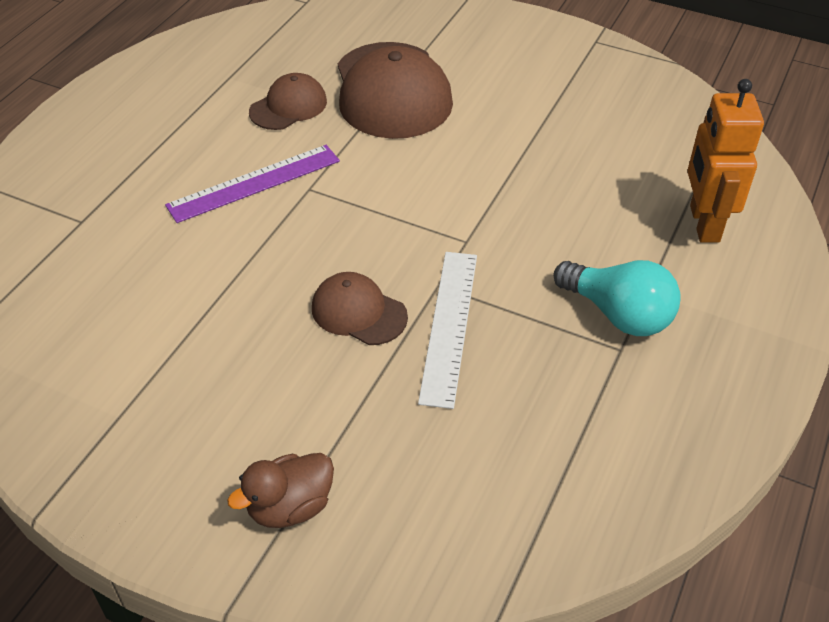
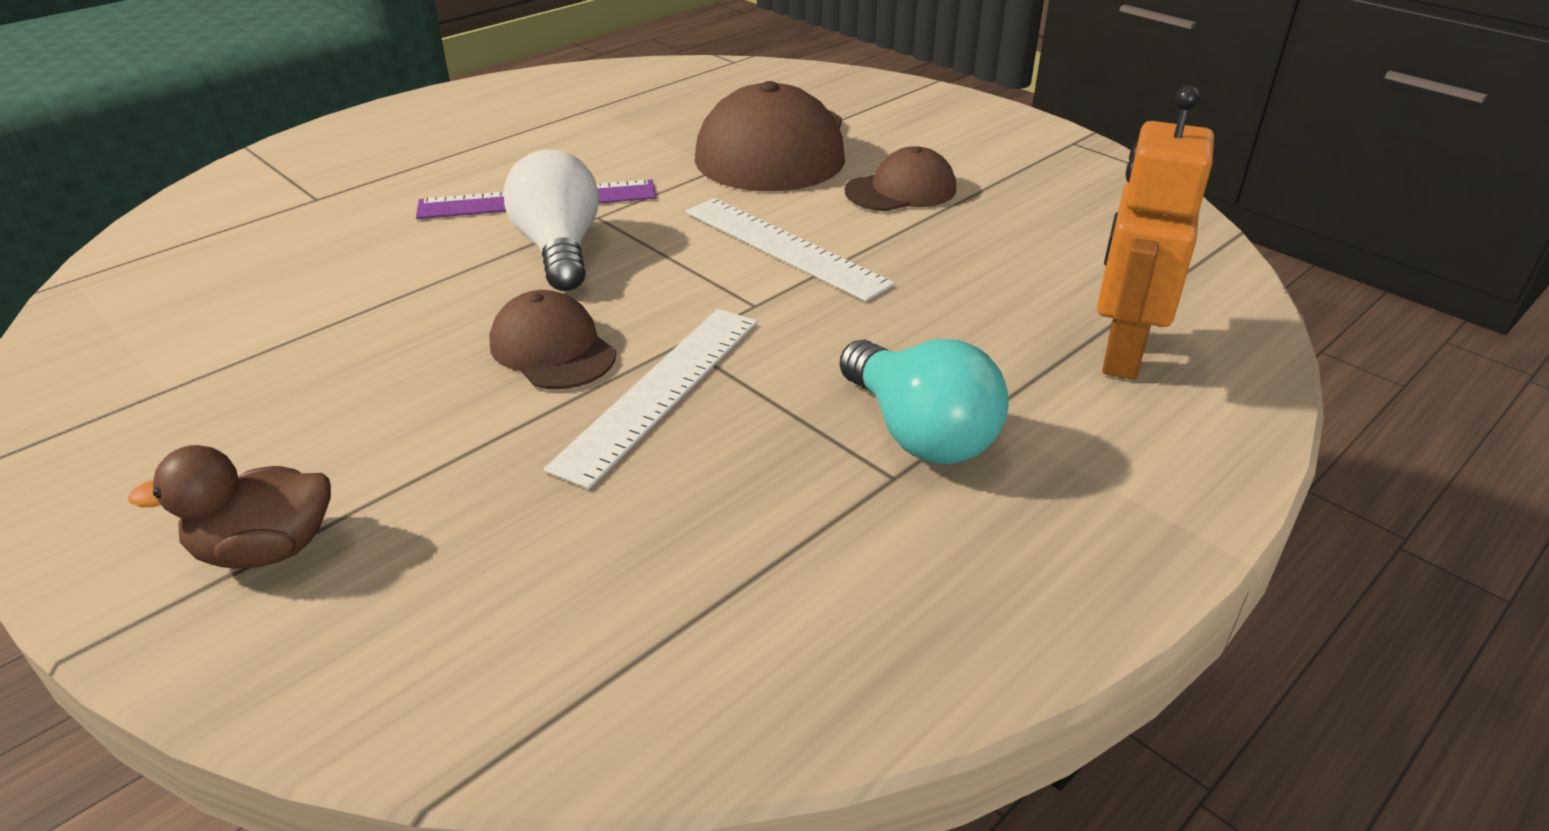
camera: 20 degrees right, 10 degrees down
(288, 106) = (638, 141): brown cap -> brown cap (901, 190)
(303, 226) = (559, 249): none -> white light bulb
(455, 186) = (784, 247): none -> white ruler

